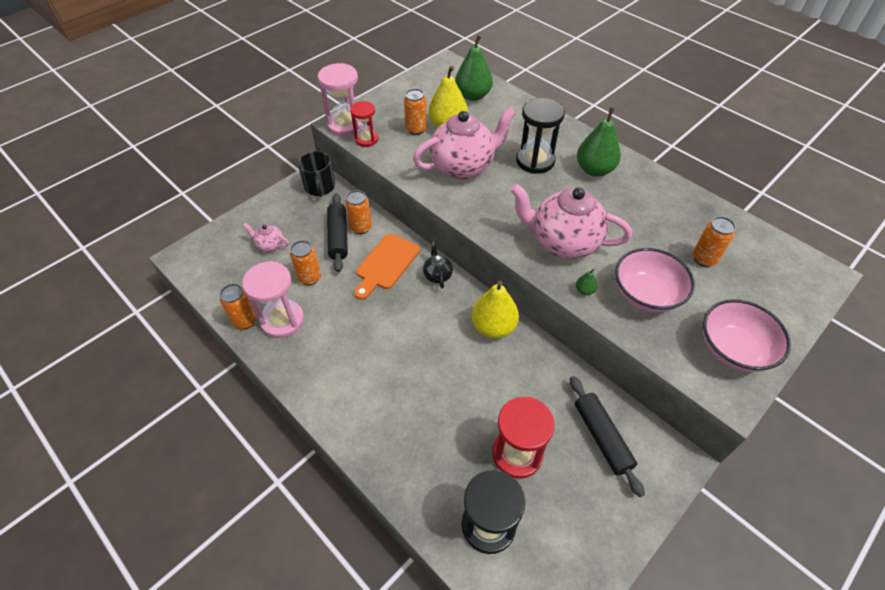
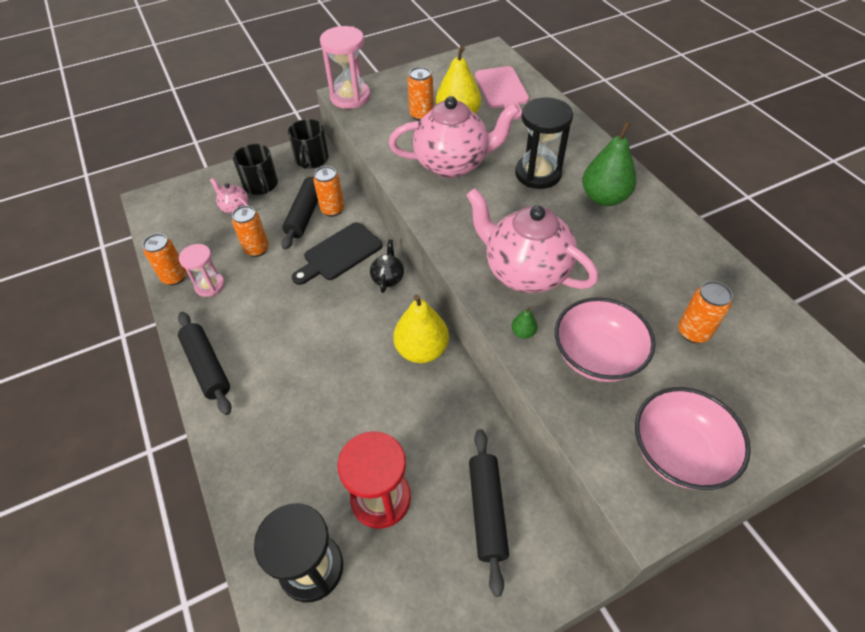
camera: 20 degrees right, 0 degrees up
(282, 320) = (210, 285): pink hourglass -> pink hourglass, size x0.63
(284, 219) = (261, 185): none -> black mug
(316, 391) = (207, 367): none -> black rolling pin
(366, 139) = (364, 116): red hourglass -> none
(386, 264) = (339, 254): orange cutting board -> black cutting board
(473, 96) = (502, 90): green pear -> pink cutting board

